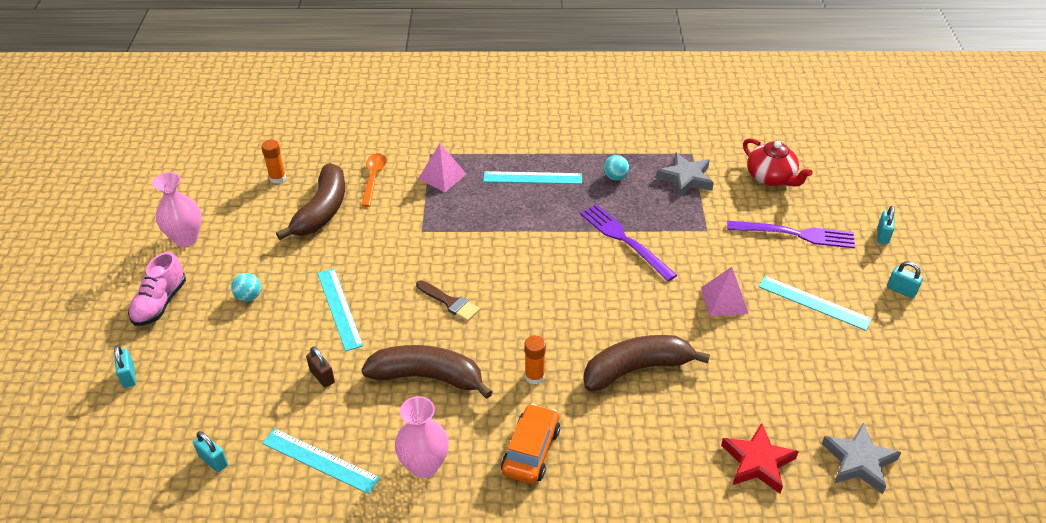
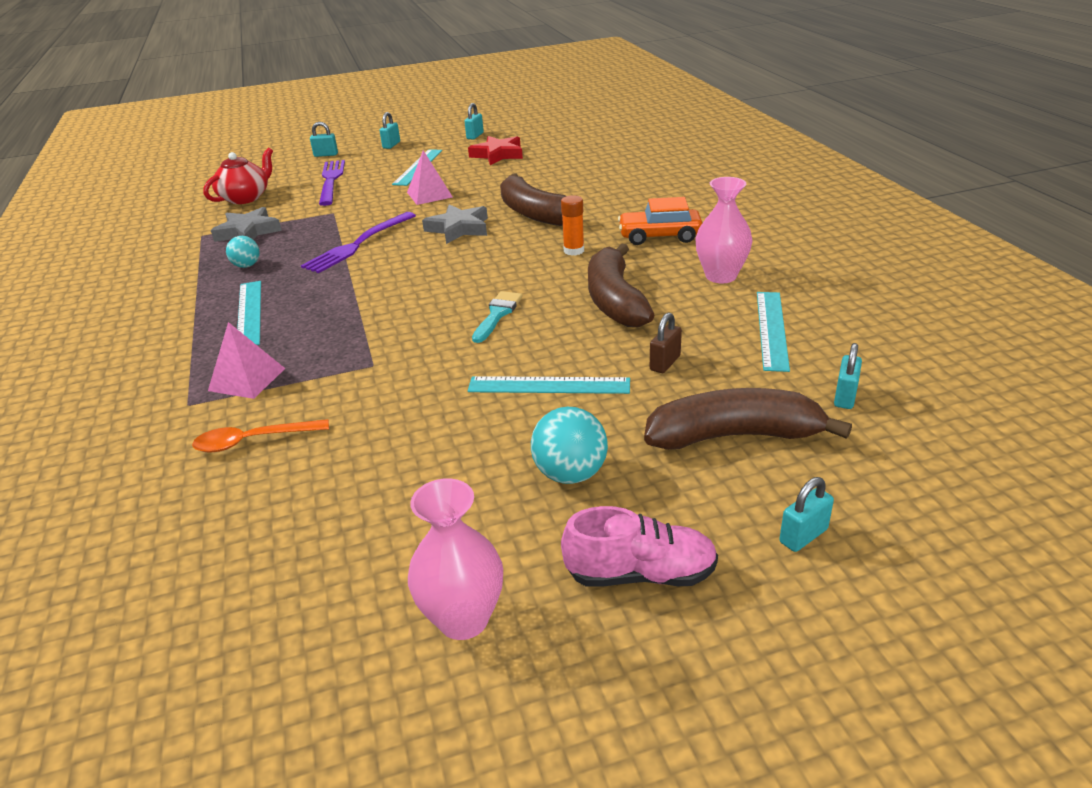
camera: 105 degrees left, 10 degrees down
(249, 297) = (570, 474): turquoise ball -> turquoise ball, size x1.57
(277, 178) = (257, 557): orange glue stick -> none
(322, 211) = (346, 468): brown banana -> brown banana (734, 436)
(339, 308) = (549, 385): turquoise ruler -> turquoise ruler turned 45 degrees clockwise
(450, 302) = (497, 314): brown brush -> turquoise brush
(757, 462) = (597, 166): red star -> red star (498, 155)
(859, 461) = (571, 142): grey star -> grey star (459, 229)
(915, 370) = (475, 136): none -> turquoise padlock

